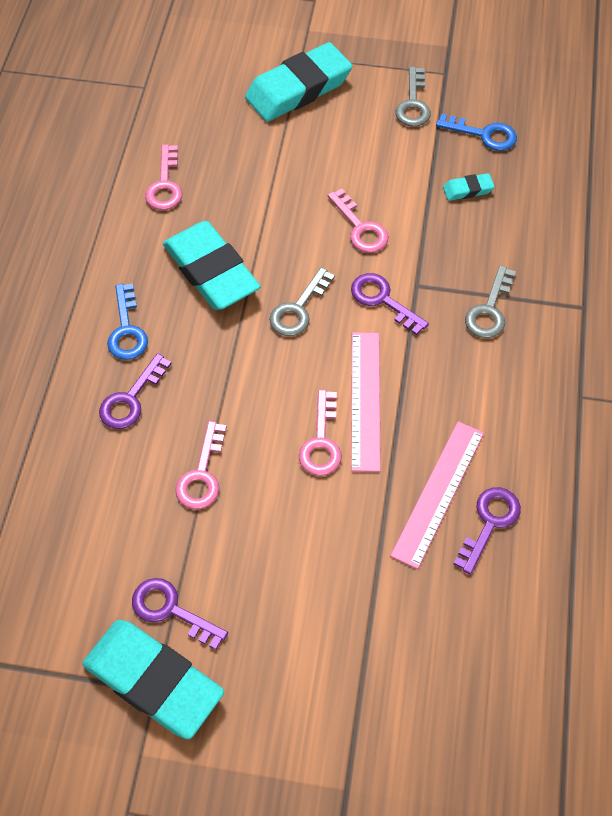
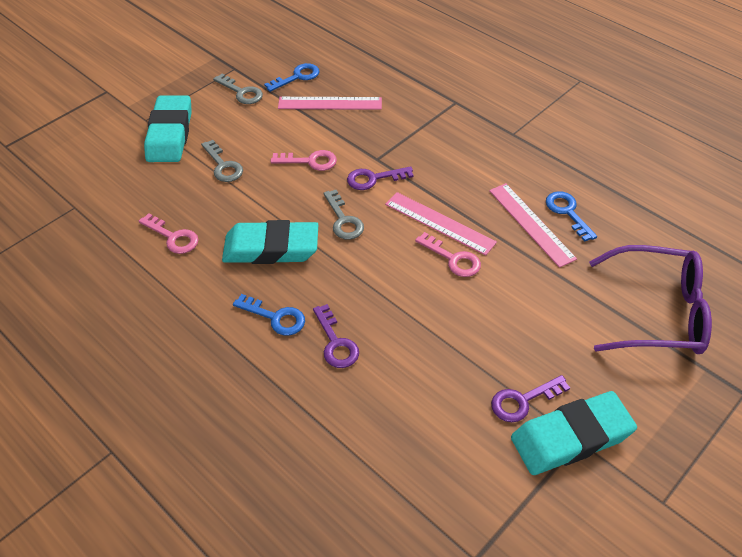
camera: 55 degrees left, 10 degrees down
(202, 474) = (429, 332): pink key -> none
(397, 696) = (656, 312): none -> purple glasses
(468, 190) = (330, 103): turquoise eraser -> pink ruler
(489, 523) = (567, 212): purple key -> blue key
(490, 310) = (423, 138): grey key -> grey key (223, 166)

